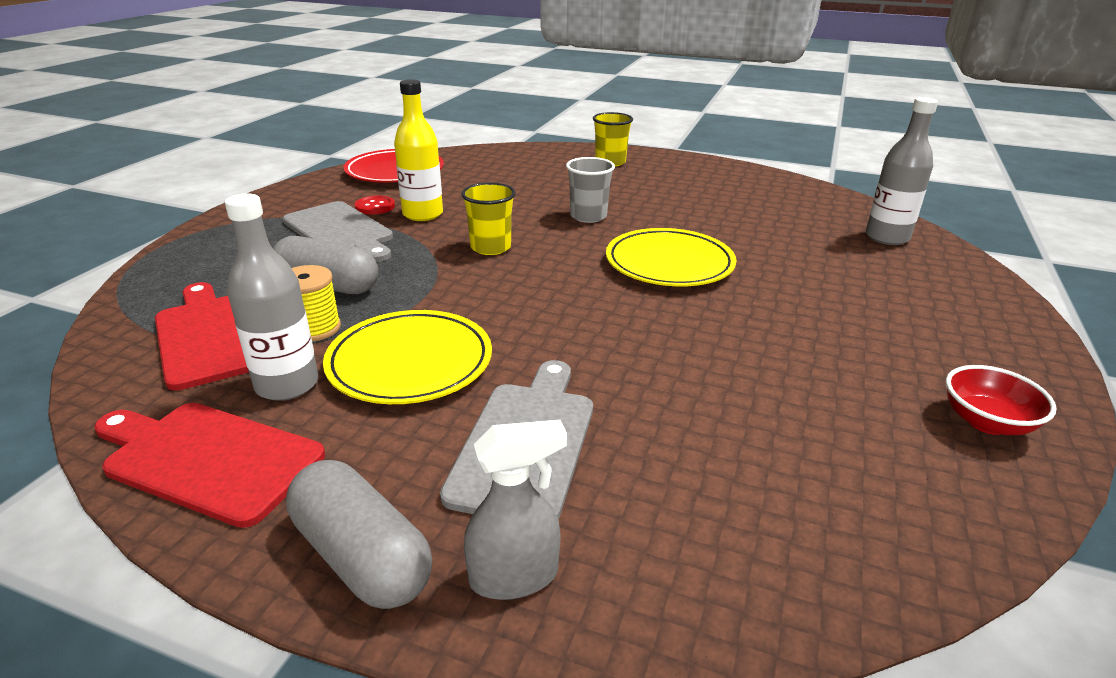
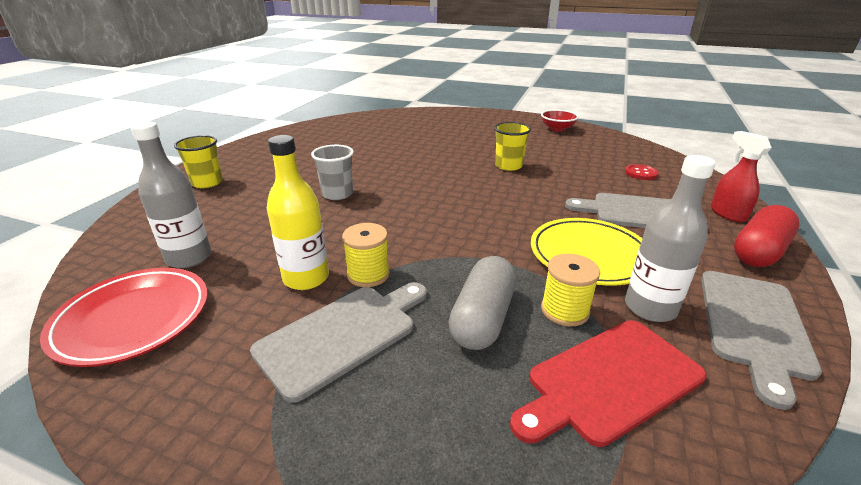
camera: 90 degrees left, 0 degrees up
(208, 459) = (754, 326): red cutting board -> grey cutting board
(362, 556) = (759, 251): grey capsule -> red capsule
(375, 206) = (267, 318): red button -> red button (641, 173)
(419, 237) = (368, 274): none -> yellow spool
(490, 247) = (396, 234): yellow cup -> yellow cup (508, 166)
(514, 576) = (727, 213): grey spray bottle -> red spray bottle
(669, 264) = (425, 171): yellow plate -> none
(887, 237) = (390, 120): grey bottle -> grey bottle (189, 258)

